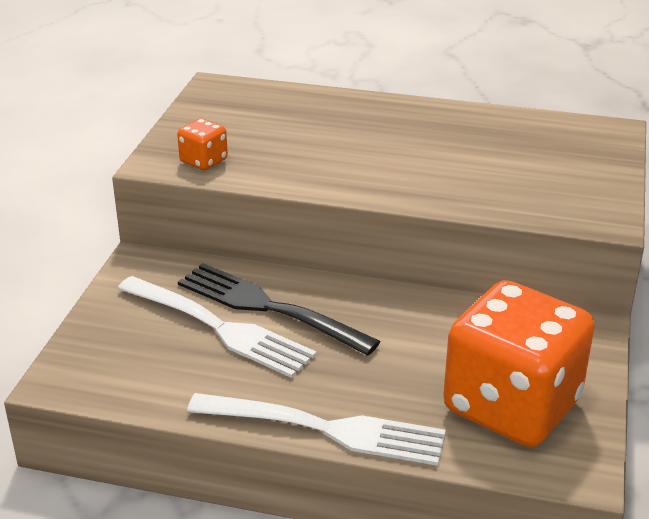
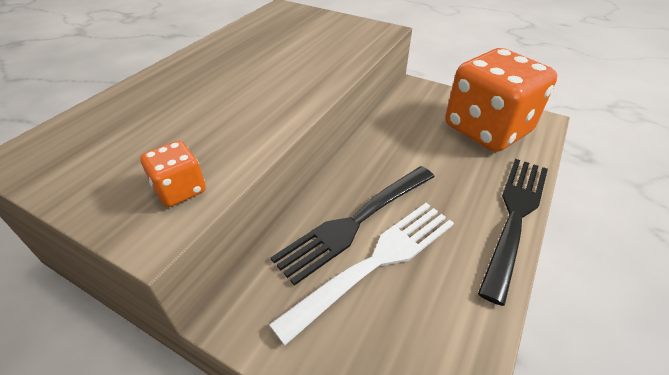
camera: 75 degrees left, 10 degrees up
(324, 429) = (515, 217): white fork -> black fork

